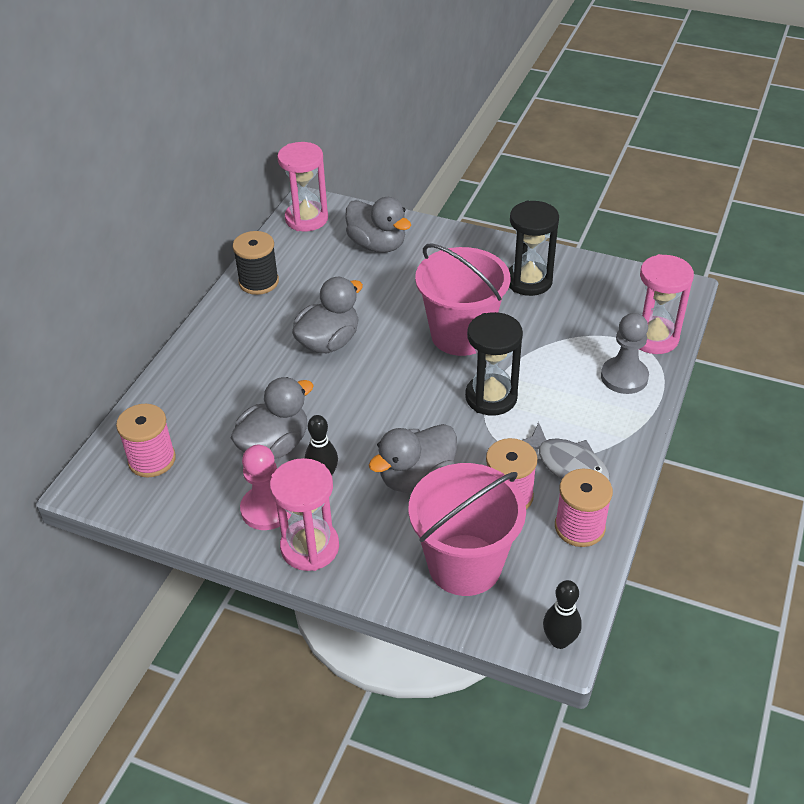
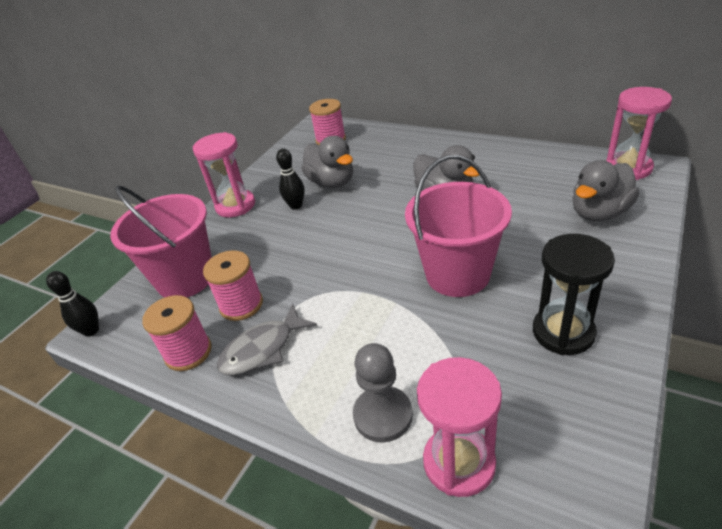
camera: 100 degrees right, 5 degrees down
(259, 282) = (521, 155): black spool -> none
(267, 509) = (274, 186): pink pawn -> none
(416, 478) = (279, 251): grey duck -> none
(491, 397) = (364, 295): black hourglass -> none

